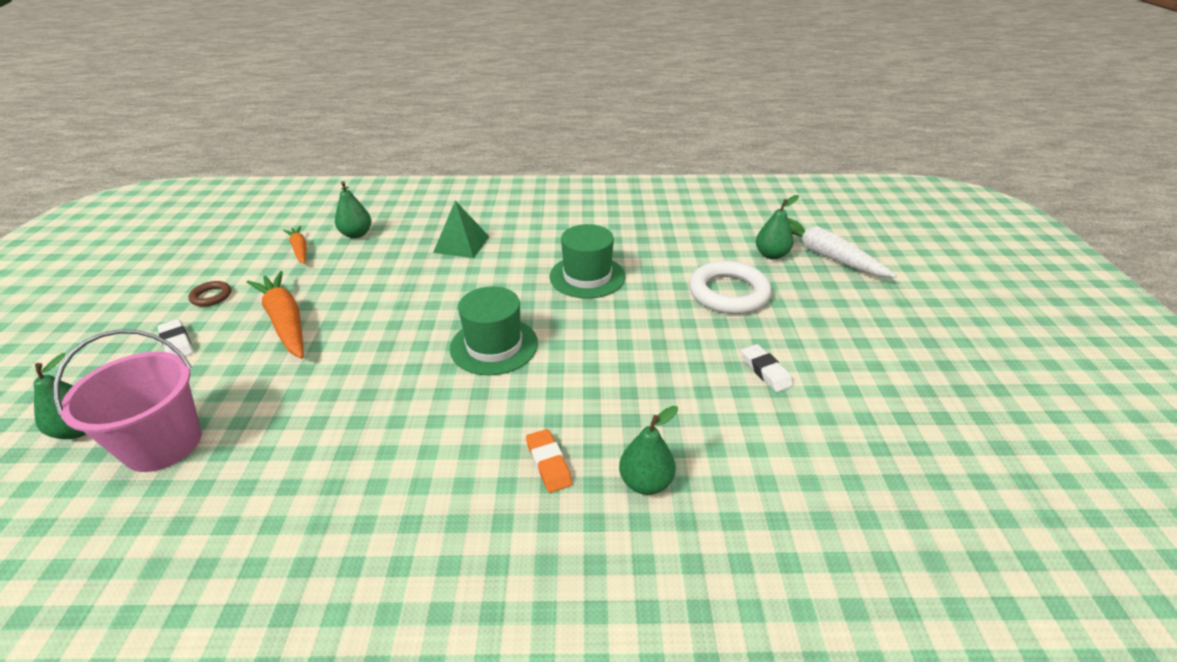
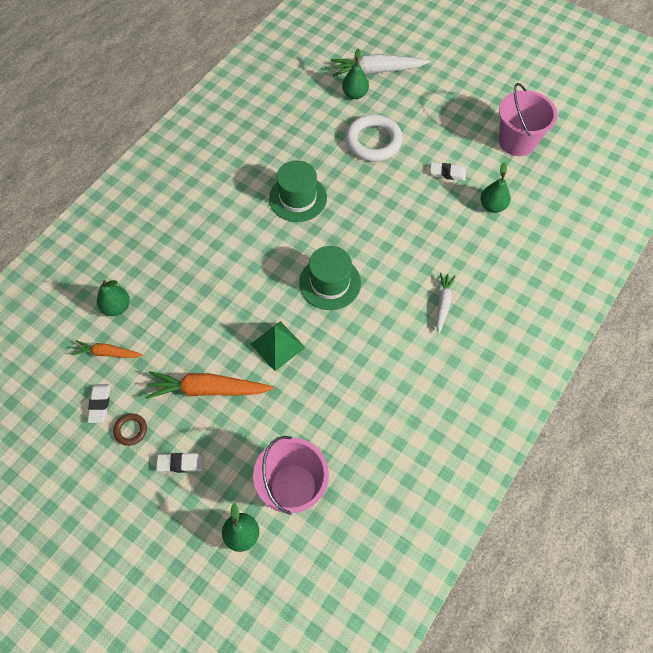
camera: 55 degrees left, 25 degrees up
(237, 268) = (100, 404): none -> white eraser
(461, 244) = (194, 247): green pyramid -> green pyramid (277, 345)
(548, 463) = (443, 304): orange eraser -> white carrot
(645, 482) = (482, 271): green pear -> green pear (492, 206)
(913, 416) = (517, 141): none -> pink bucket

